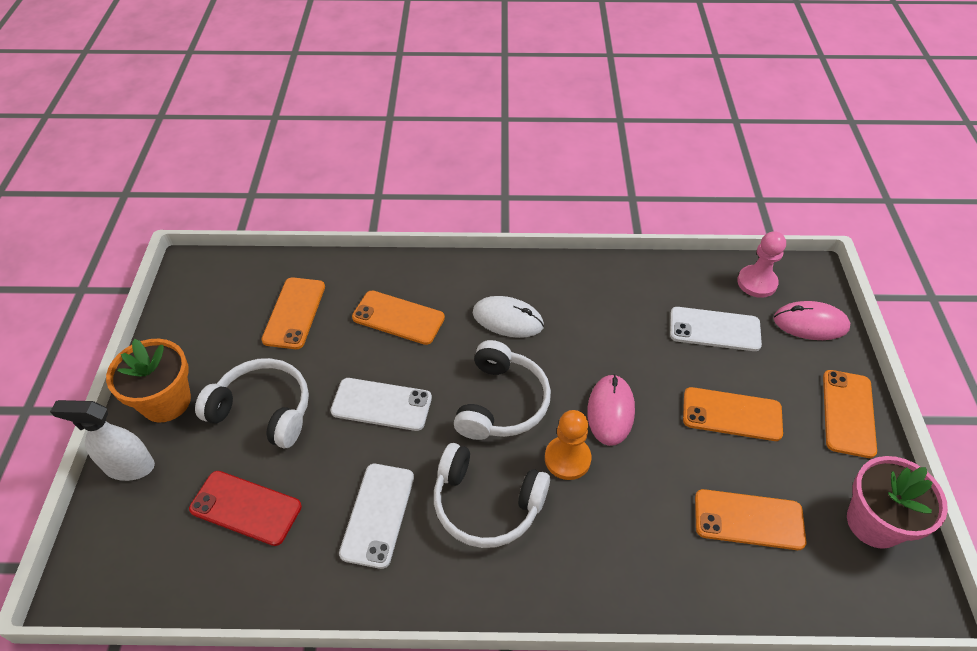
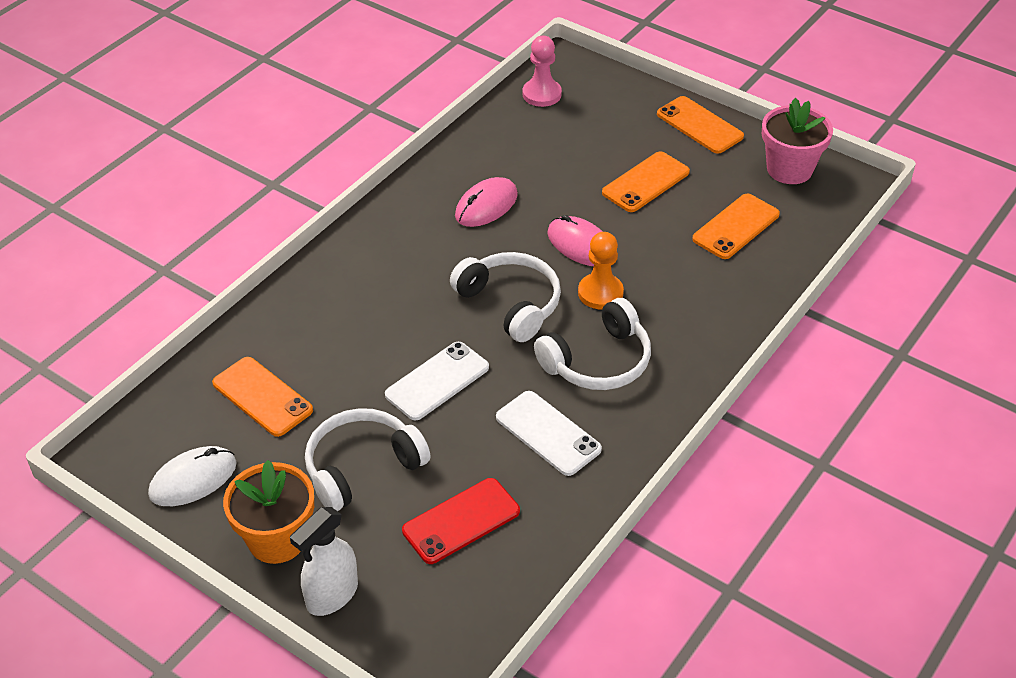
camera: 55 degrees left, 5 degrees down
(398, 317) = (348, 325): orange phone -> none
(507, 319) = (427, 255): white mouse -> white mouse (193, 479)
(714, 329) = (562, 144): white phone -> none
(810, 323) = (608, 92): pink mouse -> pink mouse (486, 205)

